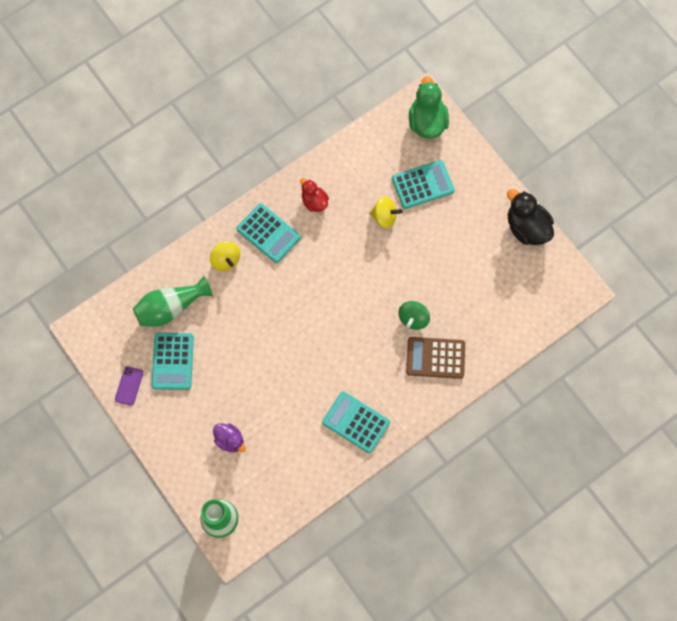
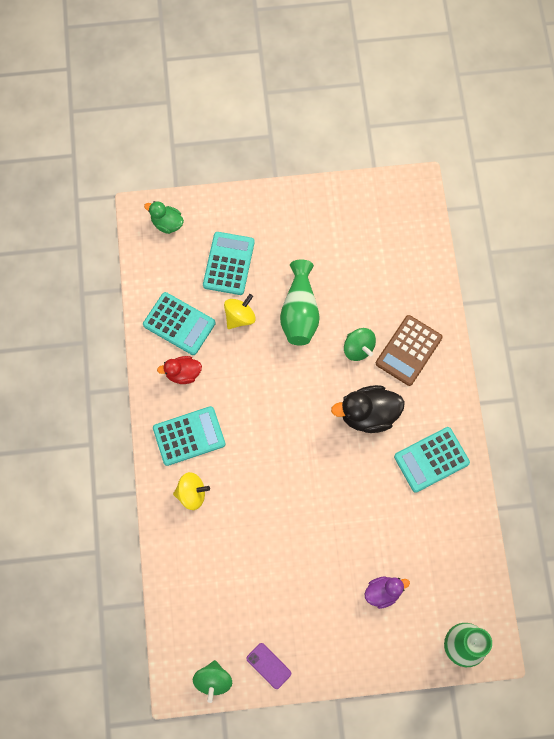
camera: 60 degrees left, 0 degrees up
(97, 352) = (213, 680): none -> green spinning top
(171, 307) = (209, 577): green vase -> green vase (299, 312)
(173, 361) = (268, 606): turquoise calculator -> turquoise calculator (179, 324)
(427, 122) = (167, 223): green duck -> green duck, size x0.61
(526, 228) = (328, 197): black duck -> black duck (368, 414)

